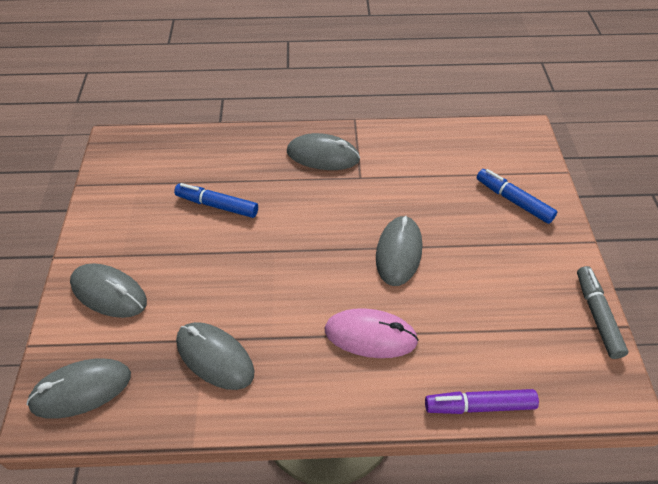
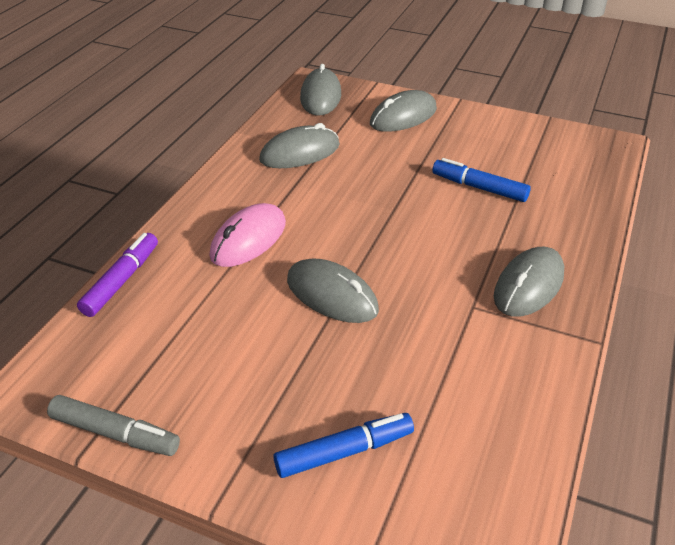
camera: 115 degrees right, 10 degrees down
(217, 205) = (479, 188): blue marker -> blue marker turned 105 degrees counterclockwise

